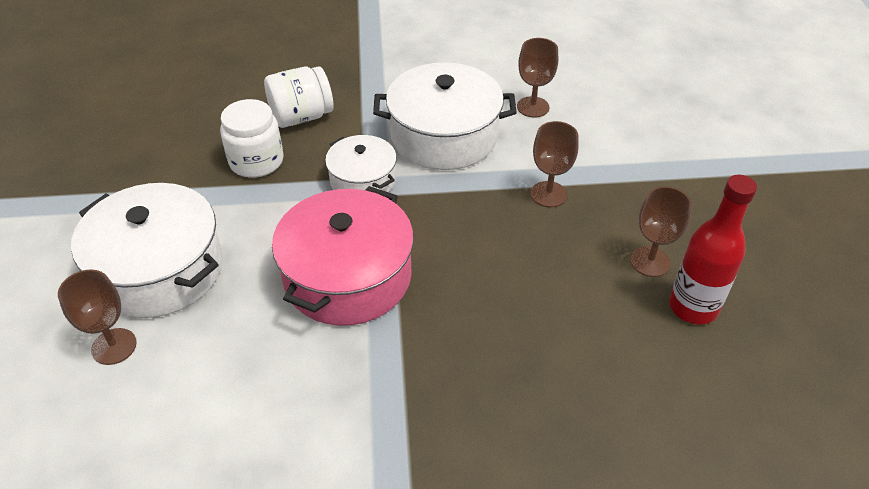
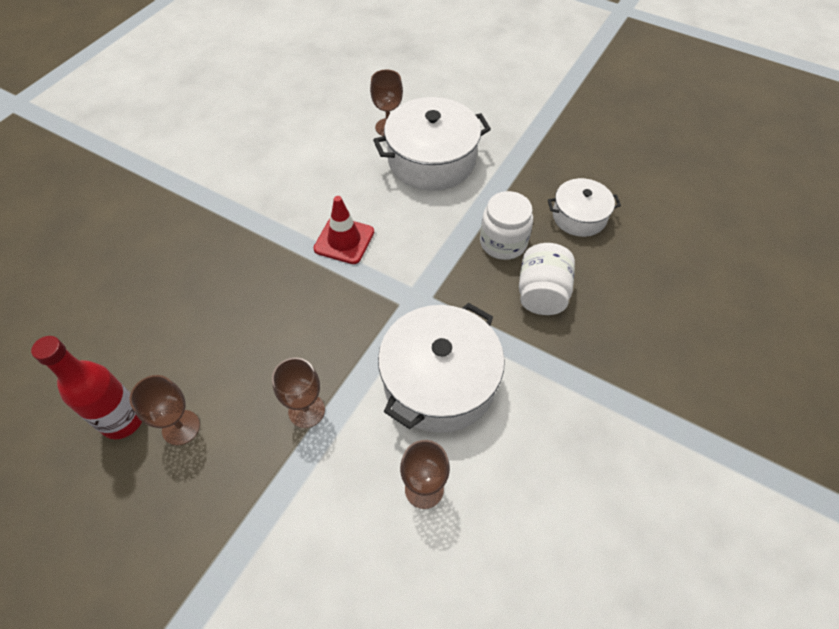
camera: 125 degrees right, 10 degrees up
(348, 276) = (344, 240): pink pot -> red traffic cone
(363, 180) = (430, 295): white pot -> white pot (579, 216)

